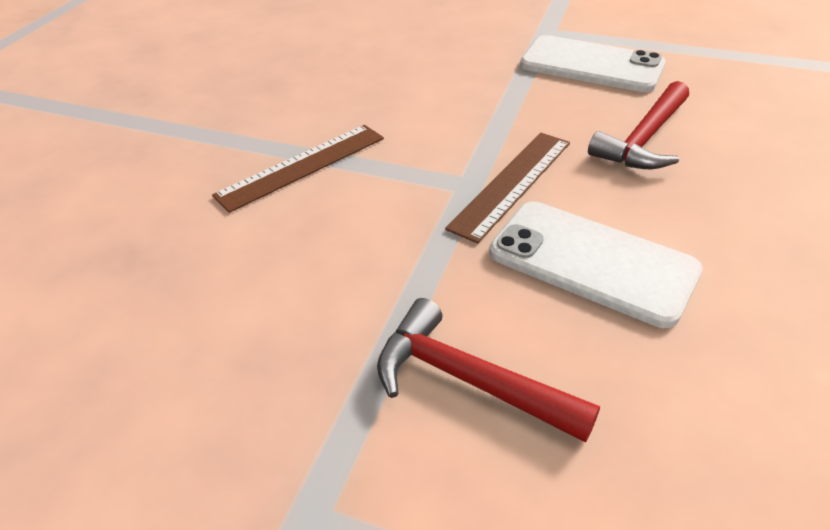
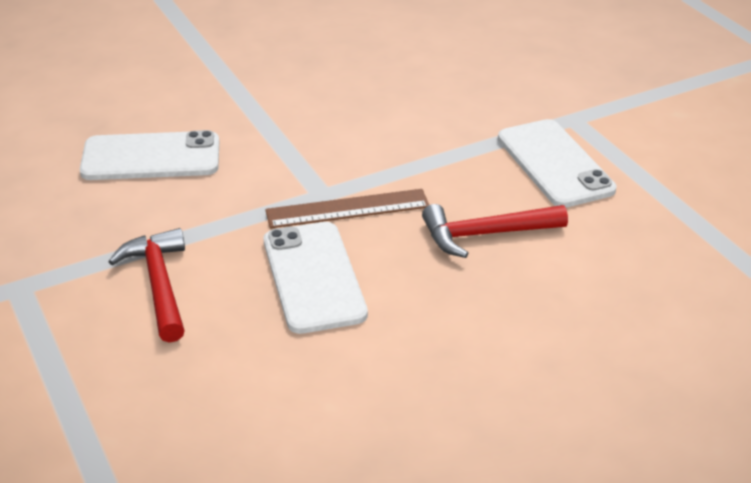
camera: 40 degrees right, 5 degrees down
(243, 250) = (151, 157): none -> white phone
(302, 166) = (247, 126): brown ruler -> none

